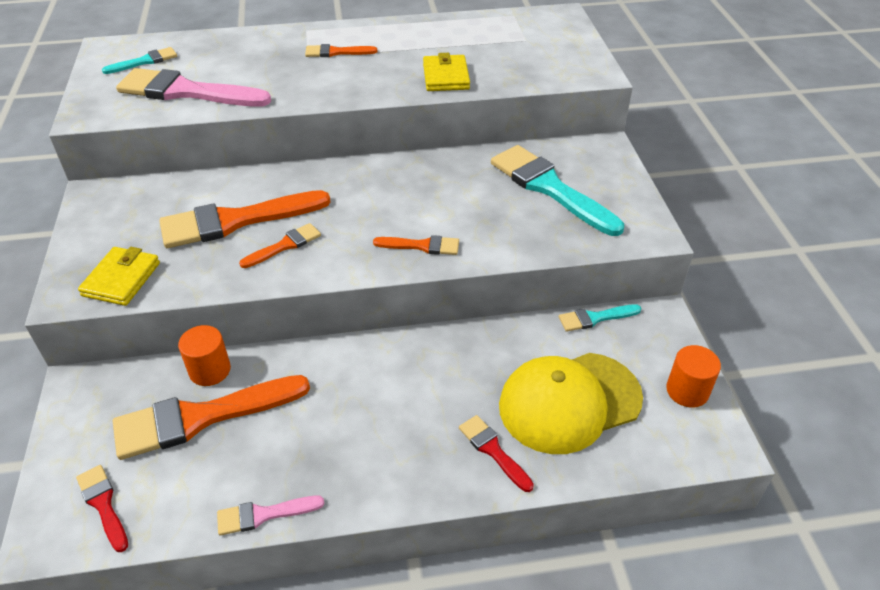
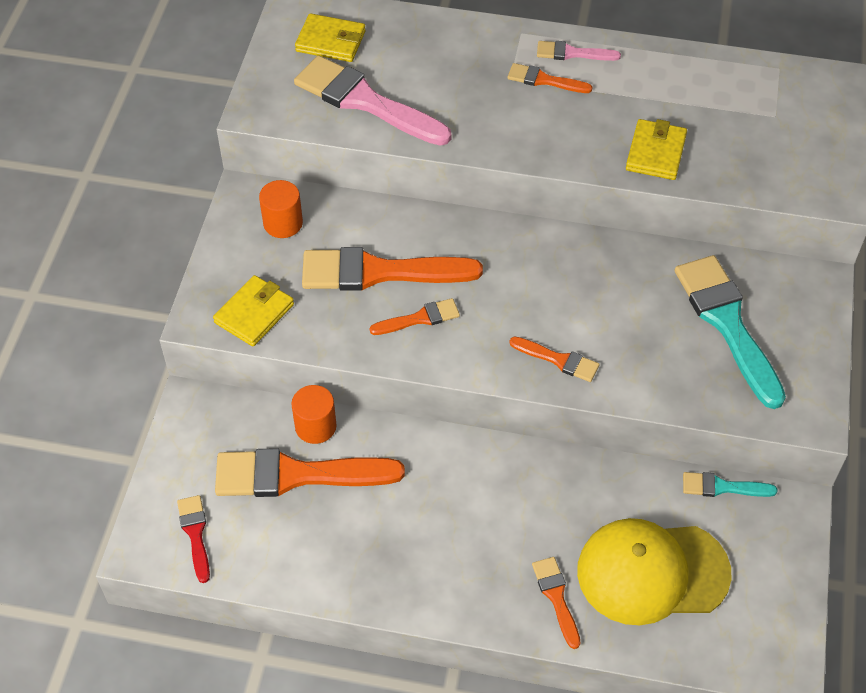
camera: 20 degrees right, 10 degrees up
(144, 61) = (330, 41): turquoise brush -> yellow wallet
(264, 514) = (329, 589): pink brush -> pink brush (572, 53)
(493, 451) = (556, 598): red brush -> orange brush
(687, 391) = (779, 599): orange cylinder -> orange cylinder (283, 223)

